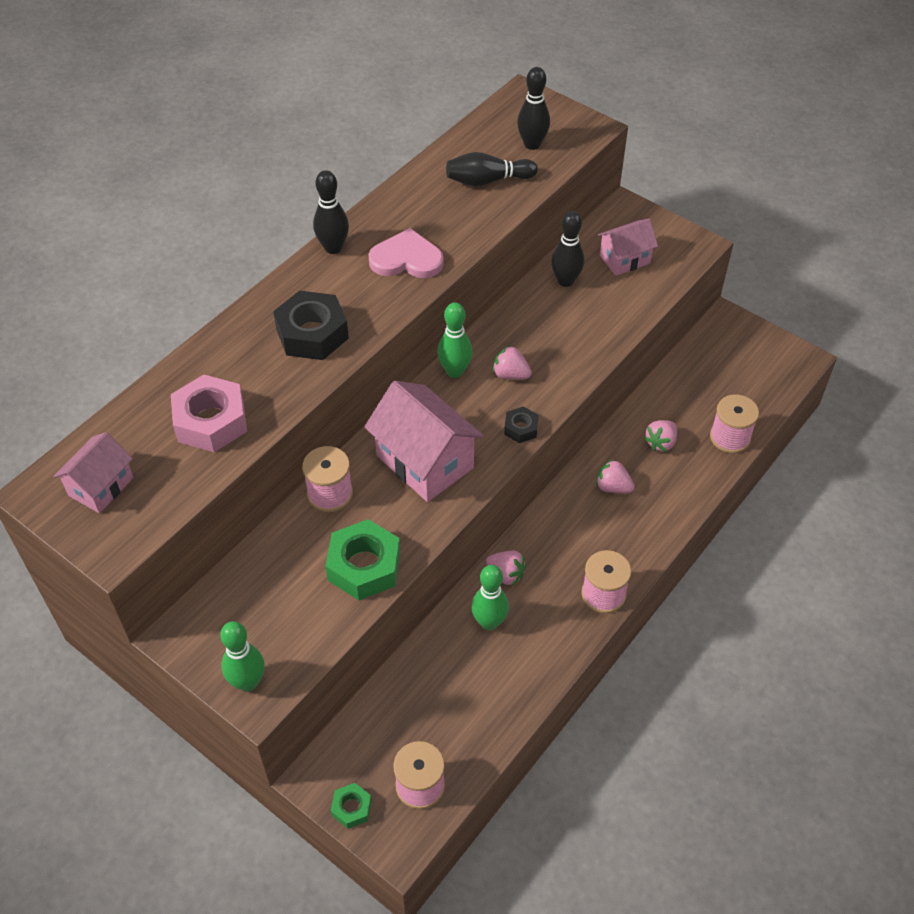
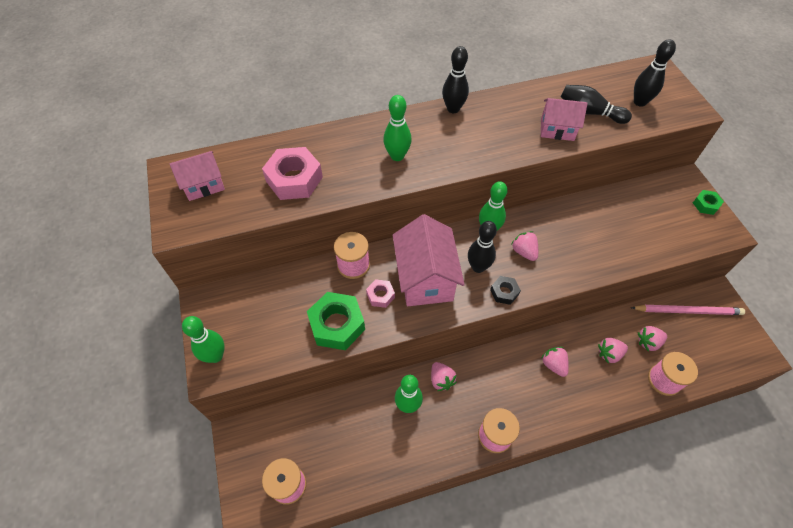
camera: 35 degrees right, 5 degrees up
(312, 333) = (397, 156): black nut -> green bowling pin
(351, 808) = (240, 469): green nut -> green nut (705, 205)
(388, 508) = (380, 295): none -> pink nut
(406, 259) = (494, 138): pink heart -> none
(565, 281) = (608, 208): black bowling pin -> black bowling pin (478, 267)
(624, 259) = (662, 215): pink house -> pink house (557, 129)
(691, 408) = (648, 342): none -> pink strawberry
(708, 353) = (688, 311): none -> pink pencil

